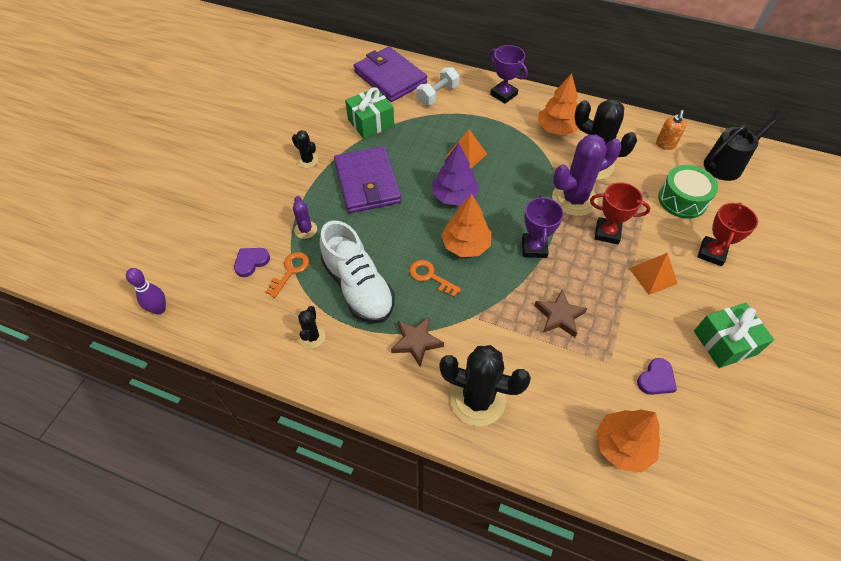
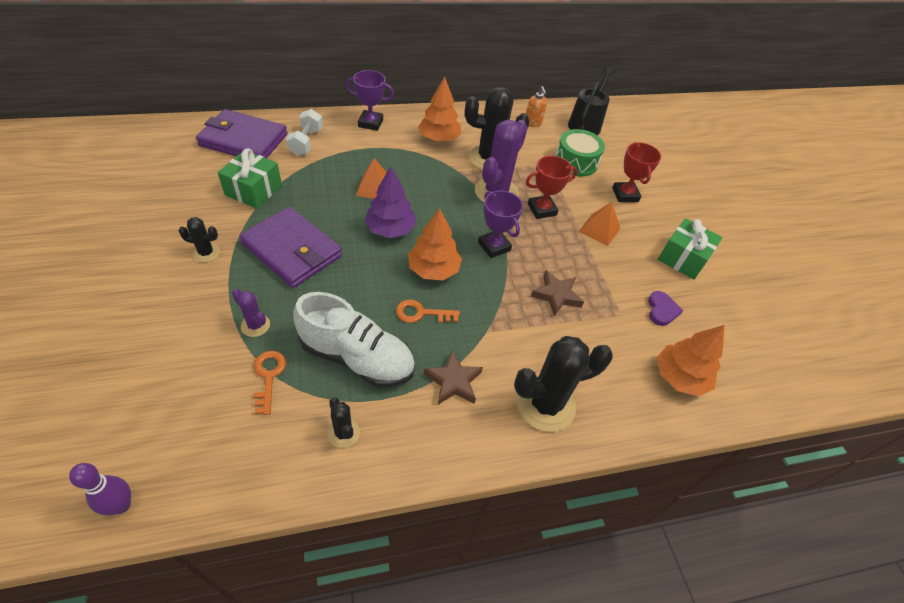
camera: 40 degrees left, 5 degrees down
(251, 262) = (212, 389): purple heart -> none

